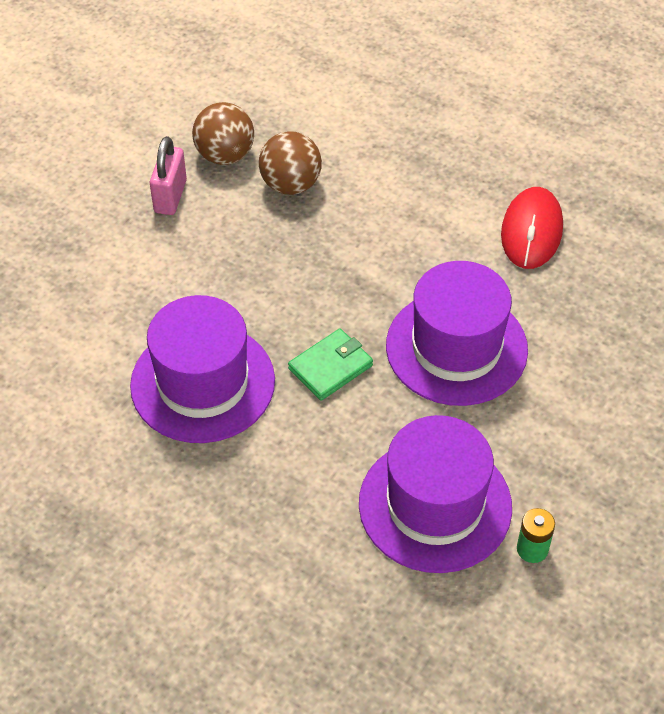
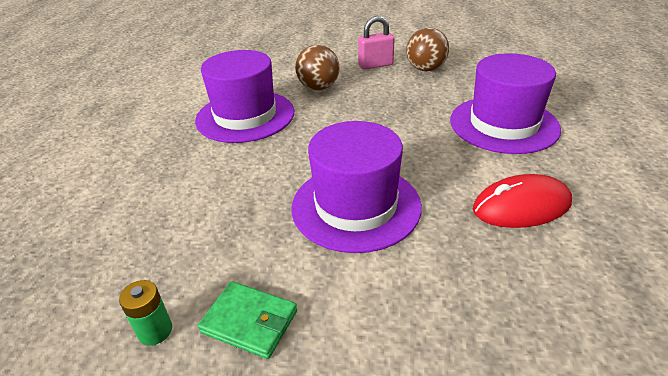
camera: 65 degrees right, 15 degrees down
(290, 184) = (430, 94): brown ball -> brown ball (318, 87)
(330, 367) = (291, 155): green wallet -> green wallet (249, 322)
(435, 505) = (185, 247): purple hat -> purple hat (503, 124)

